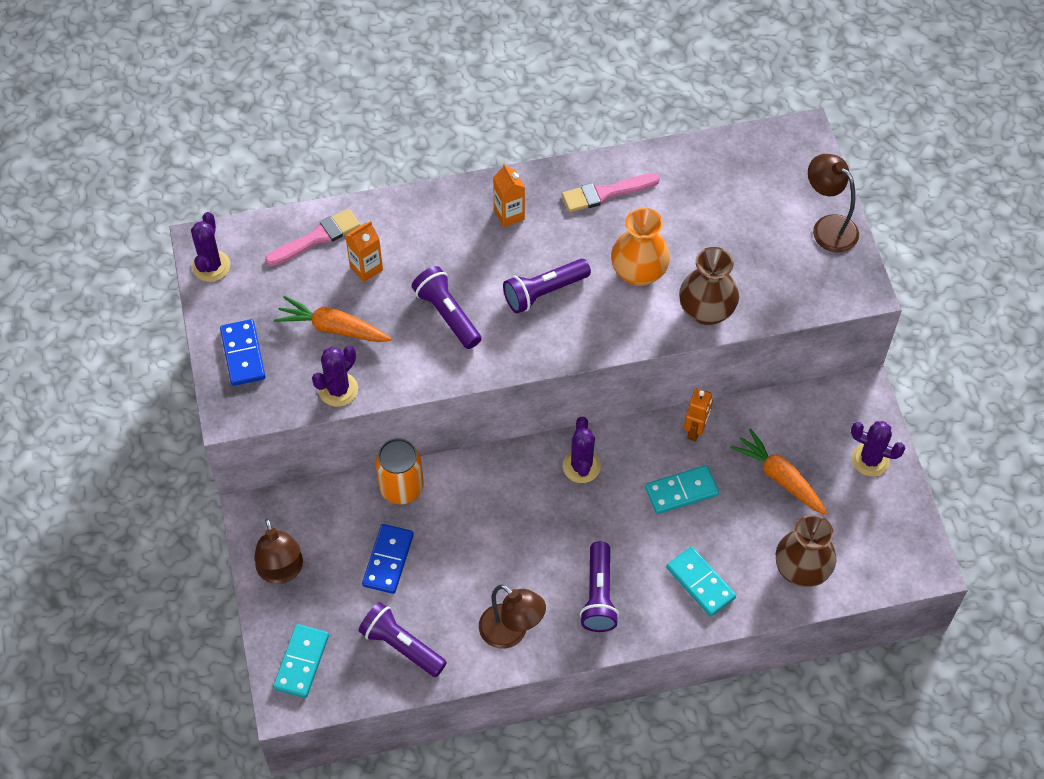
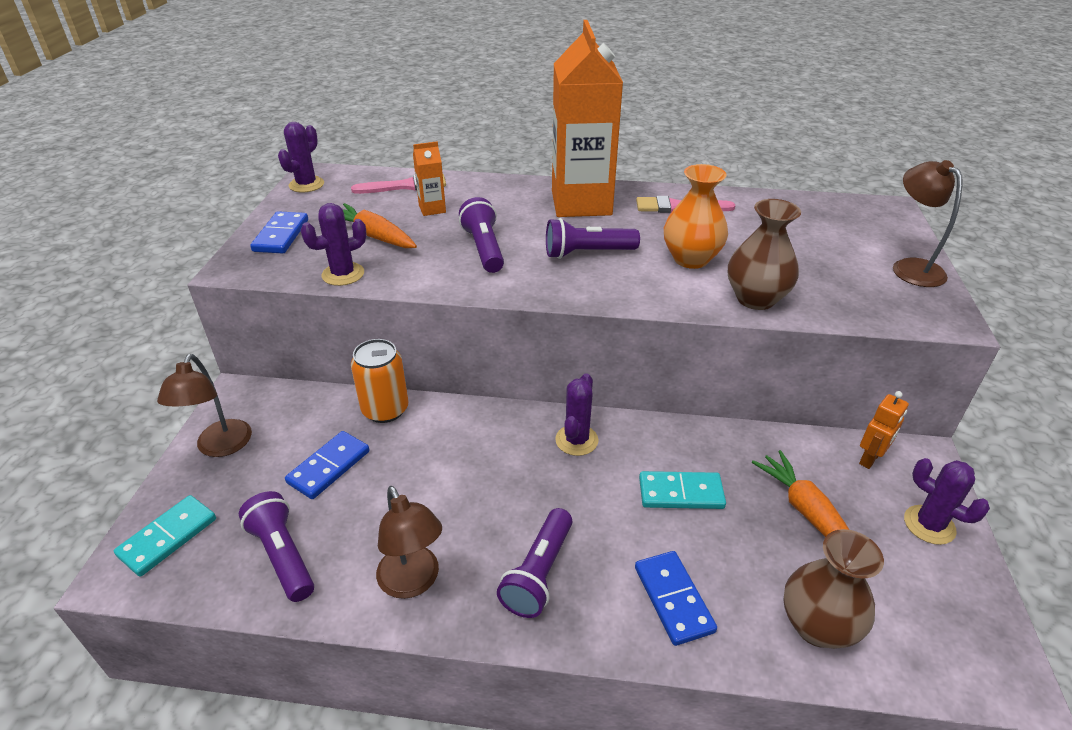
camera: 20 degrees right, 20 degrees down
(509, 214) = (581, 203): orange carton -> orange carton, size x2.42
(695, 430) = (715, 441): orange robot -> orange robot (870, 459)
(700, 583) = (673, 599): turquoise domino -> blue domino

